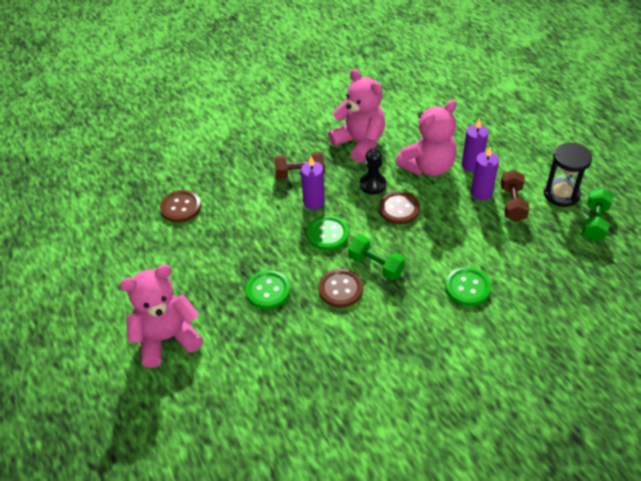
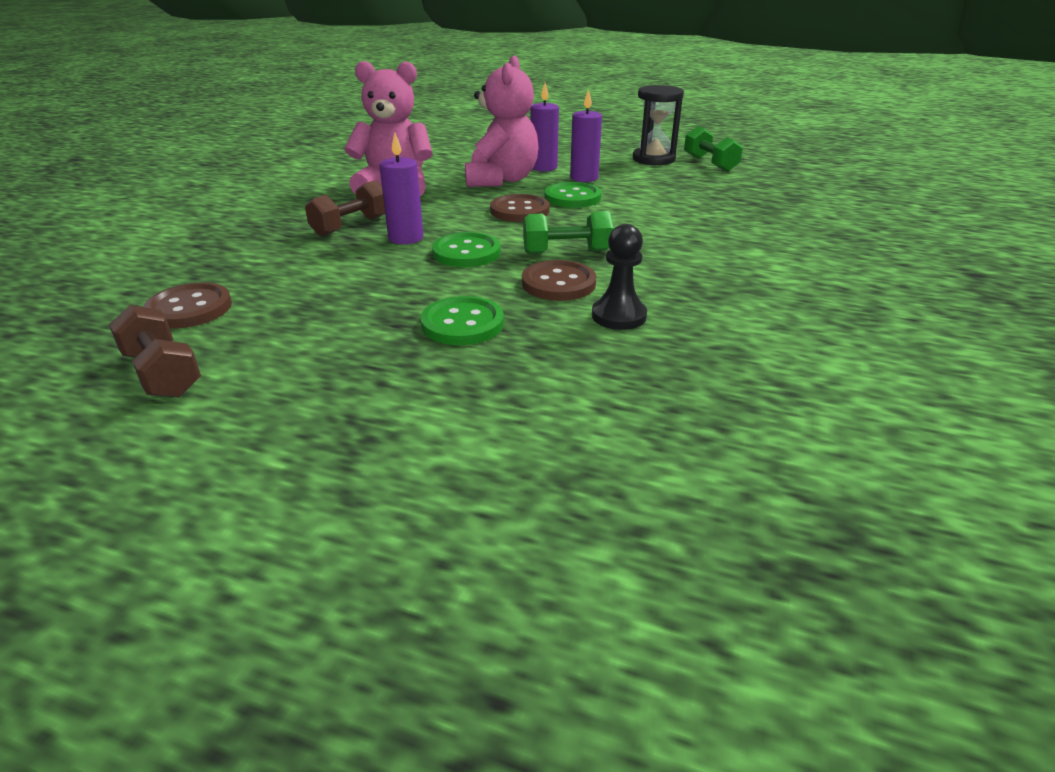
camera: 45 degrees left, 15 degrees down
(167, 338) = (363, 448): pink teddy bear -> none
(373, 184) = (460, 206): black pawn -> black pawn (618, 316)
(467, 287) = (687, 230): green button -> green button (572, 197)
(512, 204) = (624, 175): brown dumbbell -> brown dumbbell (162, 373)

